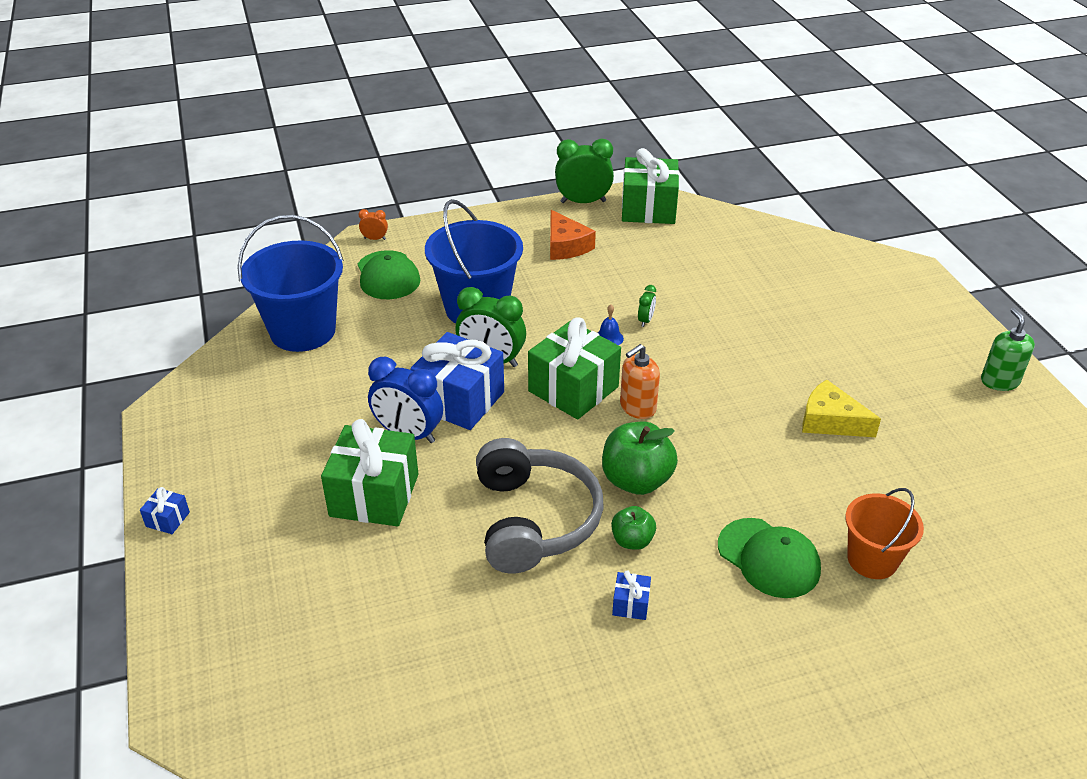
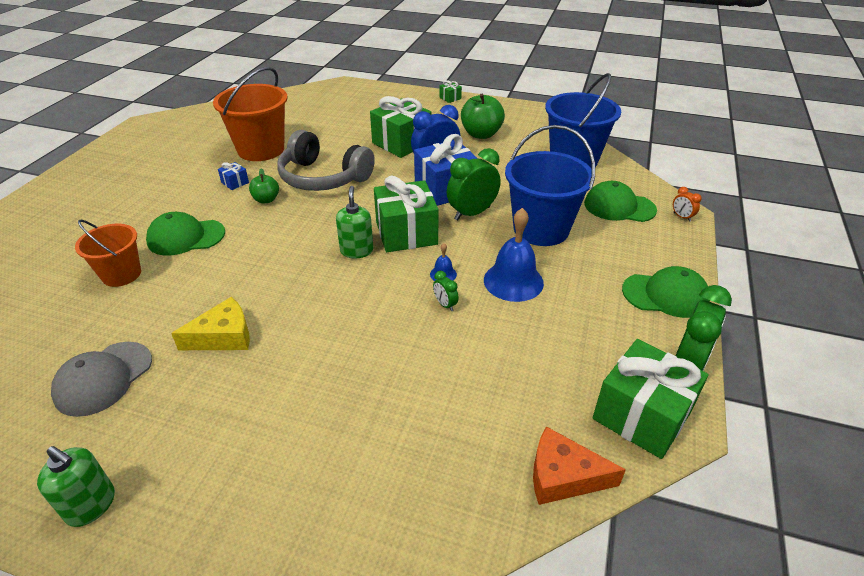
camera: 125 degrees right, 0 degrees up
(167, 519) = (450, 98): blue gift -> green gift
(375, 239) = (681, 217): orange clock -> orange clock turned 105 degrees clockwise
(509, 224) = (665, 295): none -> green cap
(524, 646) = (261, 149): none -> orange bucket
(566, 246) = (601, 313): orange cheese -> orange cheese (563, 476)
(574, 297) = (513, 281): none -> blue bell
(636, 480) = (301, 220): green apple -> green apple (481, 134)
(637, 407) = (356, 251): orange soap dispenser -> green soap dispenser
(950, 458) = (103, 378): none -> grey cap

